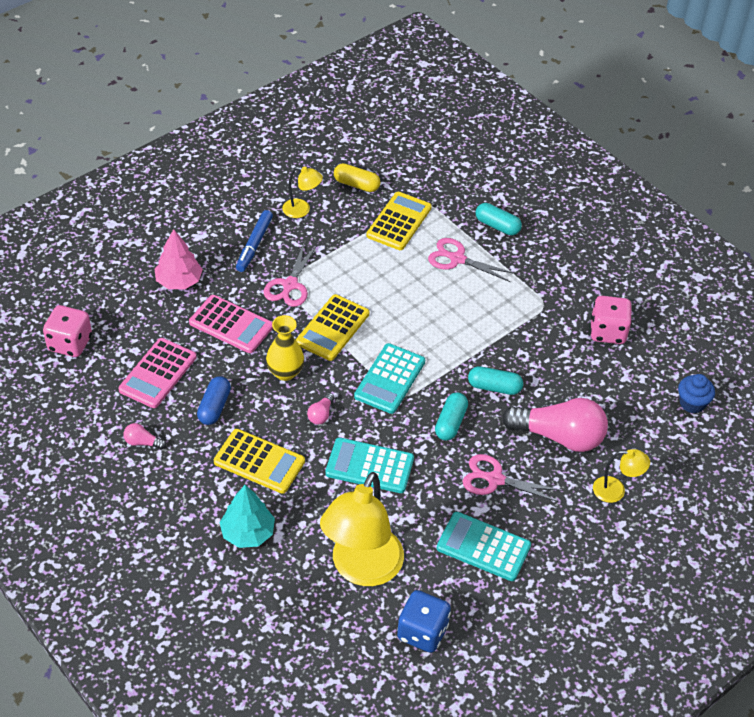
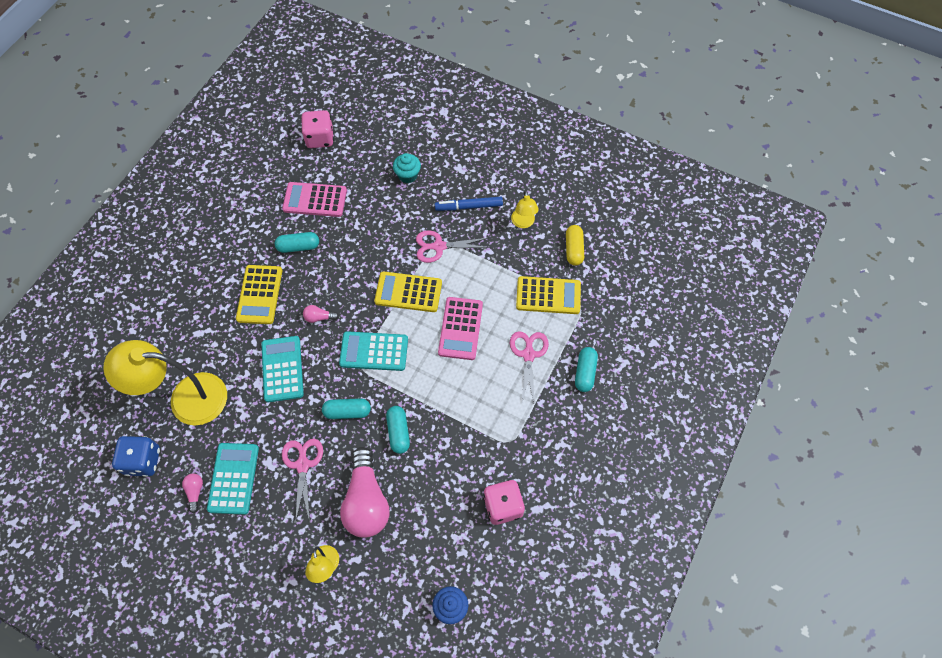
camera: 70 degrees right, 15 degrees up
(142, 442) = (250, 217): pink light bulb -> pink light bulb (195, 492)
(179, 281) = (408, 175): pink tree -> turquoise cupcake
(214, 407) = (298, 246): blue capsule -> turquoise capsule
(231, 325) = (381, 225): pink calculator -> pink calculator (460, 328)
(248, 533) = (194, 313): turquoise tree -> none
(285, 372) = (350, 278): yellow vase -> none

